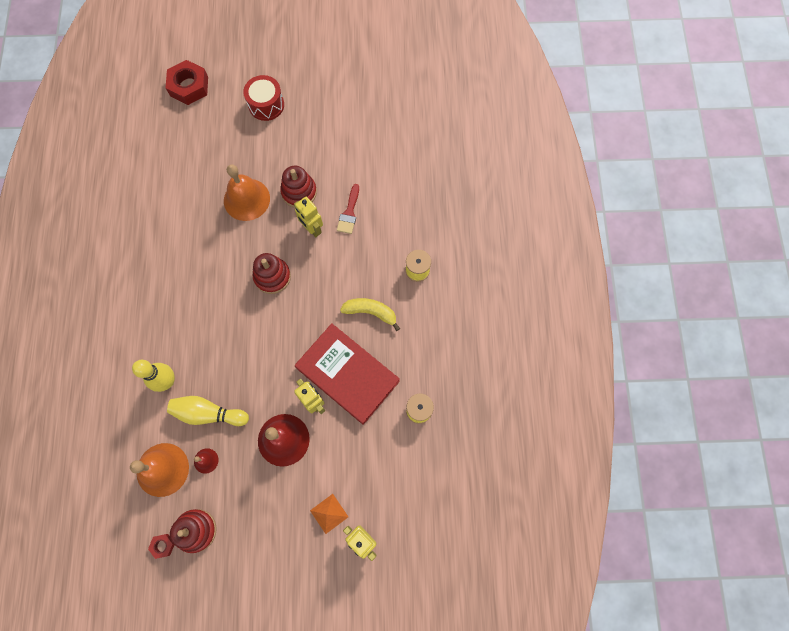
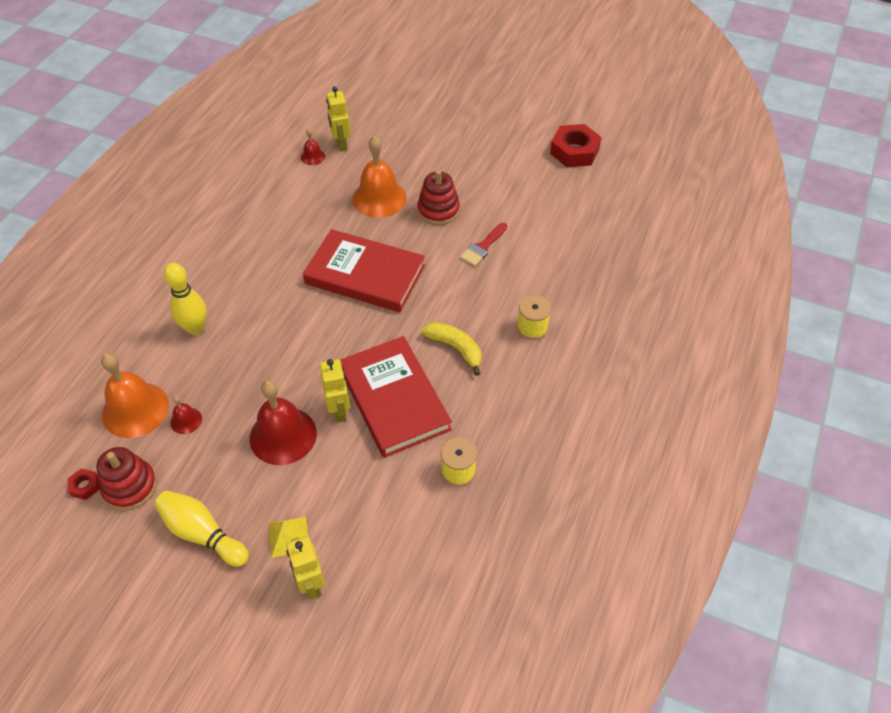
camera: 25 degrees right, 20 degrees down
(171, 180) = (313, 157): none -> red bell
(189, 86) = (378, 89): red nut -> red nut (574, 151)
(208, 413) = (218, 376): yellow bowling pin -> yellow bowling pin (202, 534)
(266, 105) = (447, 127): red drum -> none
(272, 276) = (365, 274): red stacking toy -> red book
(312, 229) = (433, 247): yellow robot -> yellow robot (341, 144)
(329, 513) = (288, 536): orange pyramid -> yellow pyramid

